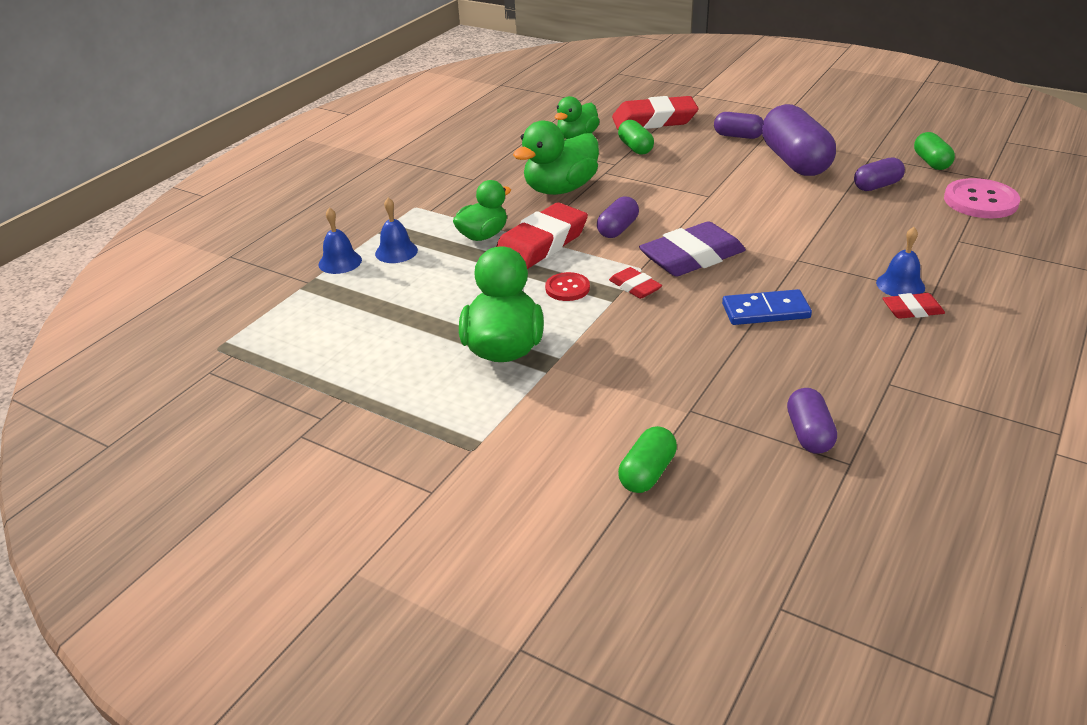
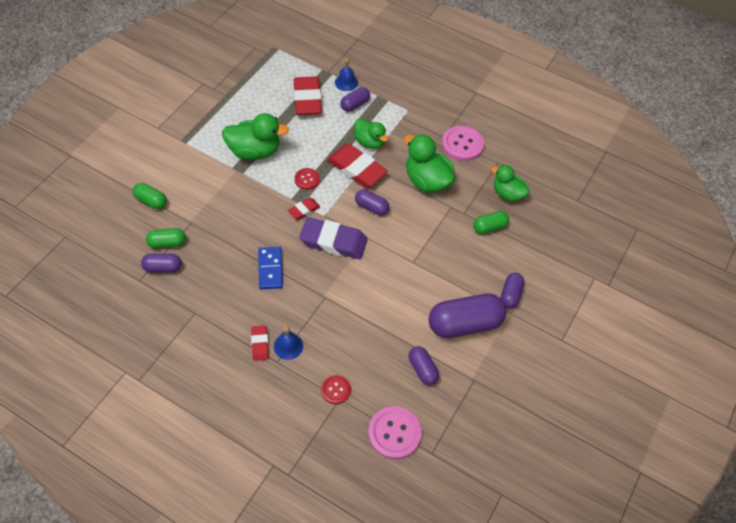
camera: 85 degrees right, 20 degrees up
(396, 252) = (355, 105): blue bell -> purple capsule
(488, 165) = (462, 144): none -> pink button
(654, 120) = (539, 243): red eraser -> red eraser (307, 99)
(692, 257) = (333, 241): purple eraser -> purple eraser turned 45 degrees counterclockwise
(931, 162) = (461, 420): green capsule -> green capsule (167, 243)
(947, 243) = (335, 390): none -> red button

